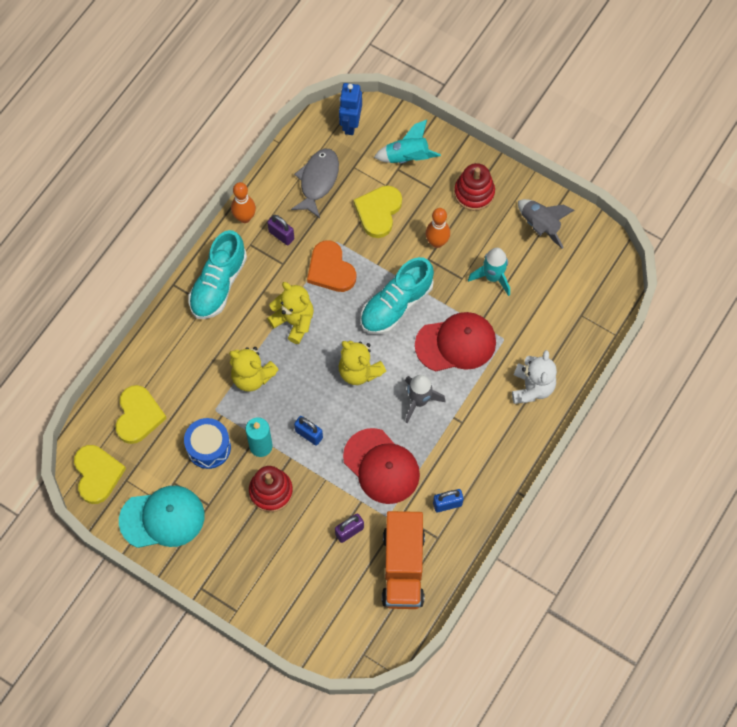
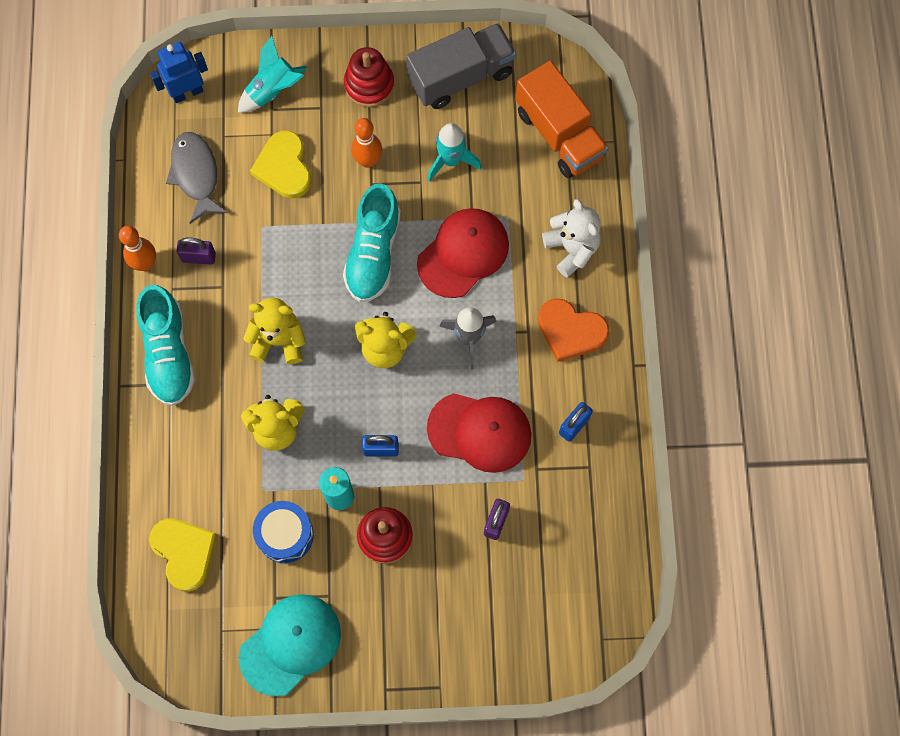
camera: 35 degrees left, 5 degrees up
(97, 474) = (185, 646): yellow heart -> none
(330, 269) = (277, 260): orange heart -> orange heart (570, 331)
(350, 124) = (187, 93): blue robot -> blue robot turned 90 degrees clockwise
(403, 567) = (577, 521): orange truck -> orange truck (559, 134)
(540, 226) = (461, 77): grey rocket -> grey truck

